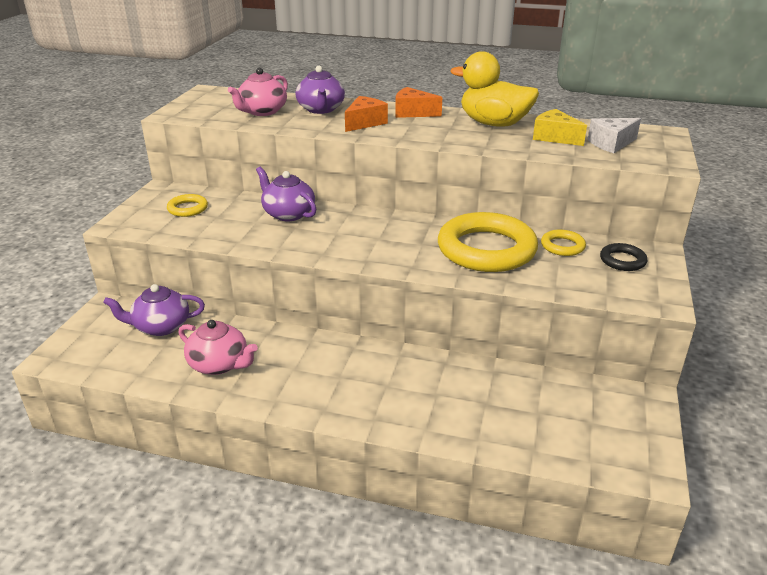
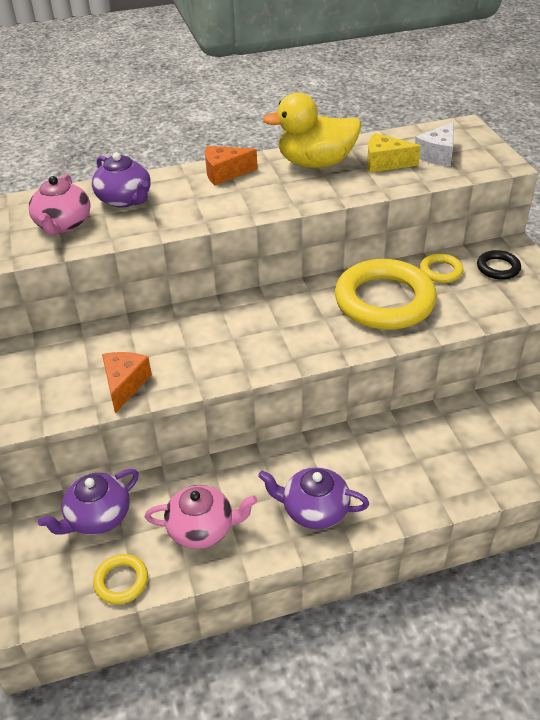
camera: 30 degrees left, 10 degrees up
(187, 208) = (44, 372): yellow ring -> yellow ring (121, 581)
(288, 214) = (161, 334): purple teapot -> purple teapot (314, 510)
(365, 123) = (192, 203): orange cheese -> orange cheese (125, 384)

